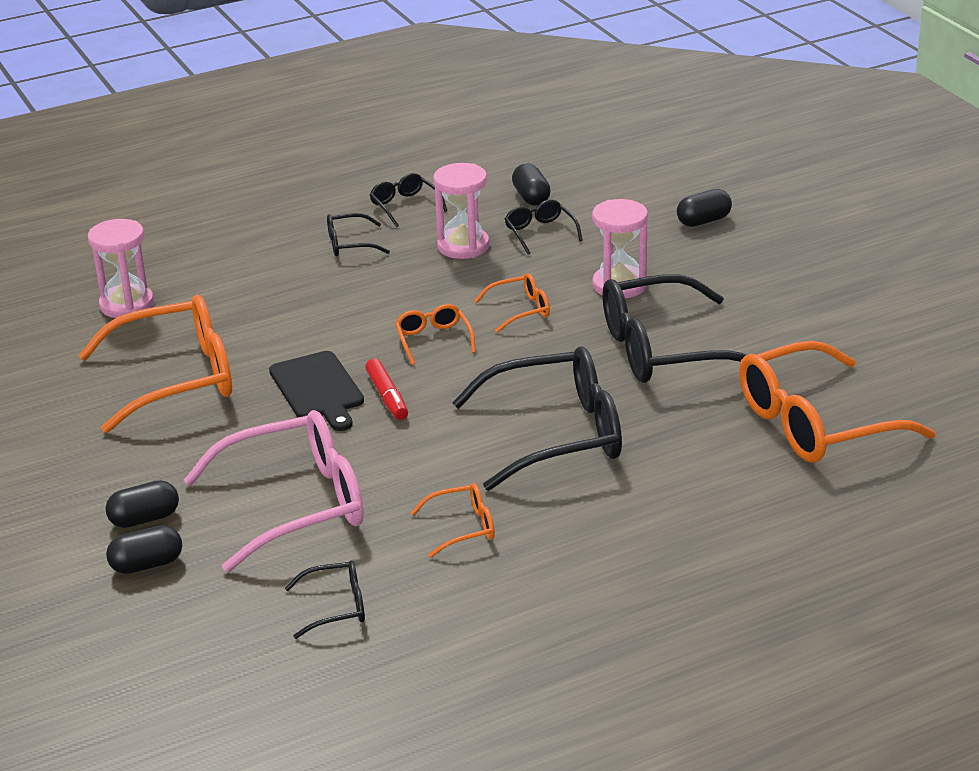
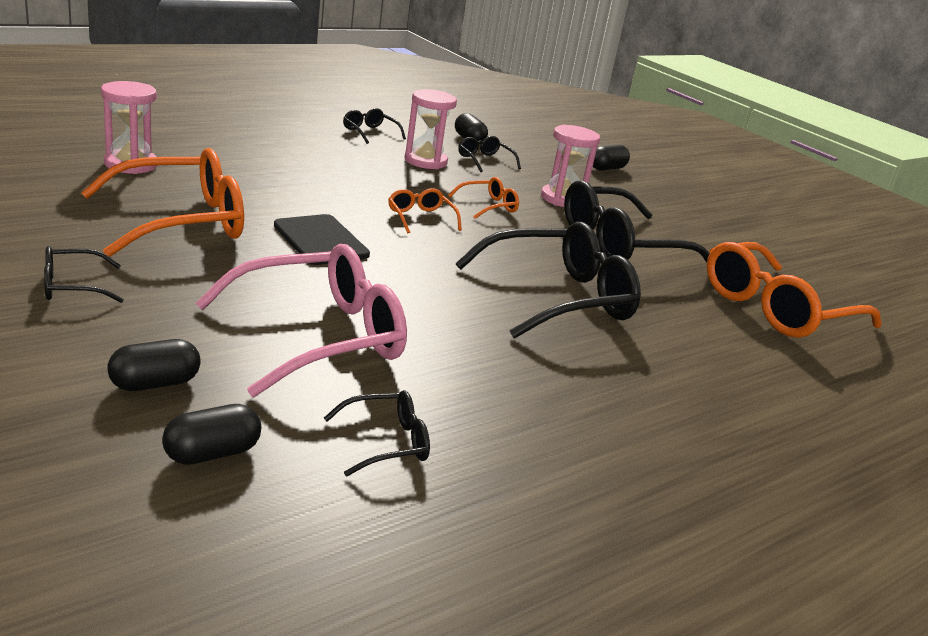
camera: 15 degrees left, 5 degrees down
(144, 519) = (151, 337): black capsule -> black capsule (212, 453)
(349, 244) = (330, 149): black glasses -> black glasses (72, 286)
(387, 397) = (390, 254): red marker -> none
(463, 527) = (500, 370): orange glasses -> none

